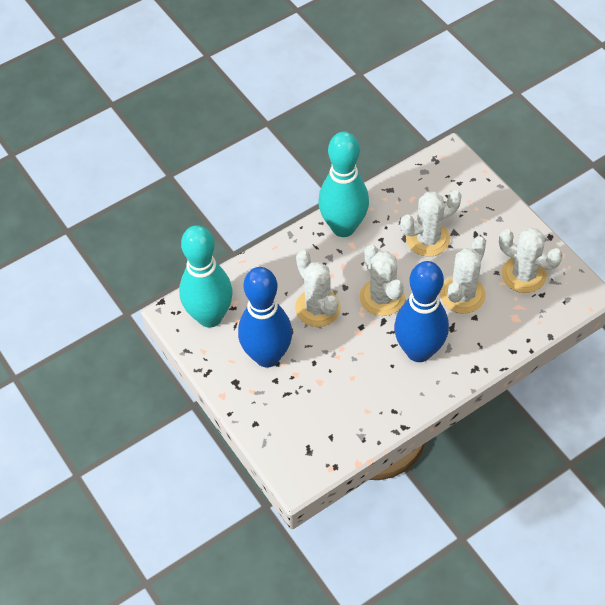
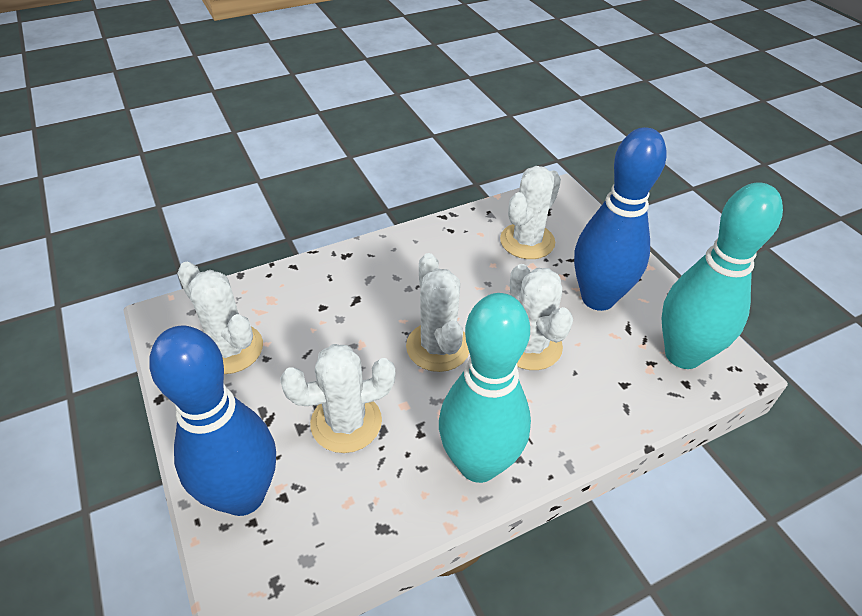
camera: 175 degrees left, 10 degrees down
(418, 351) = (406, 280): blue bowling pin -> blue bowling pin (243, 495)
(462, 295) = (326, 335): white cactus -> white cactus (527, 241)

